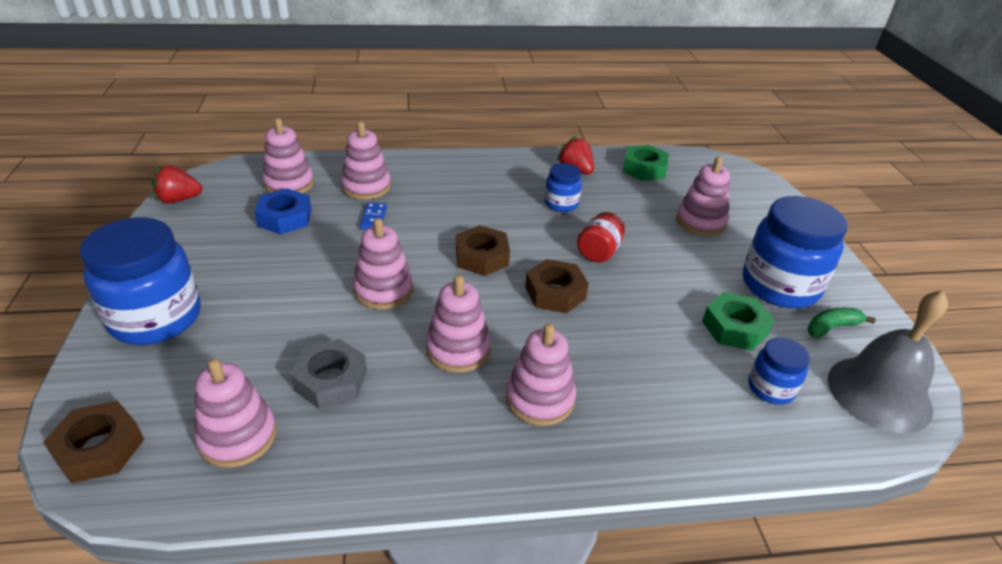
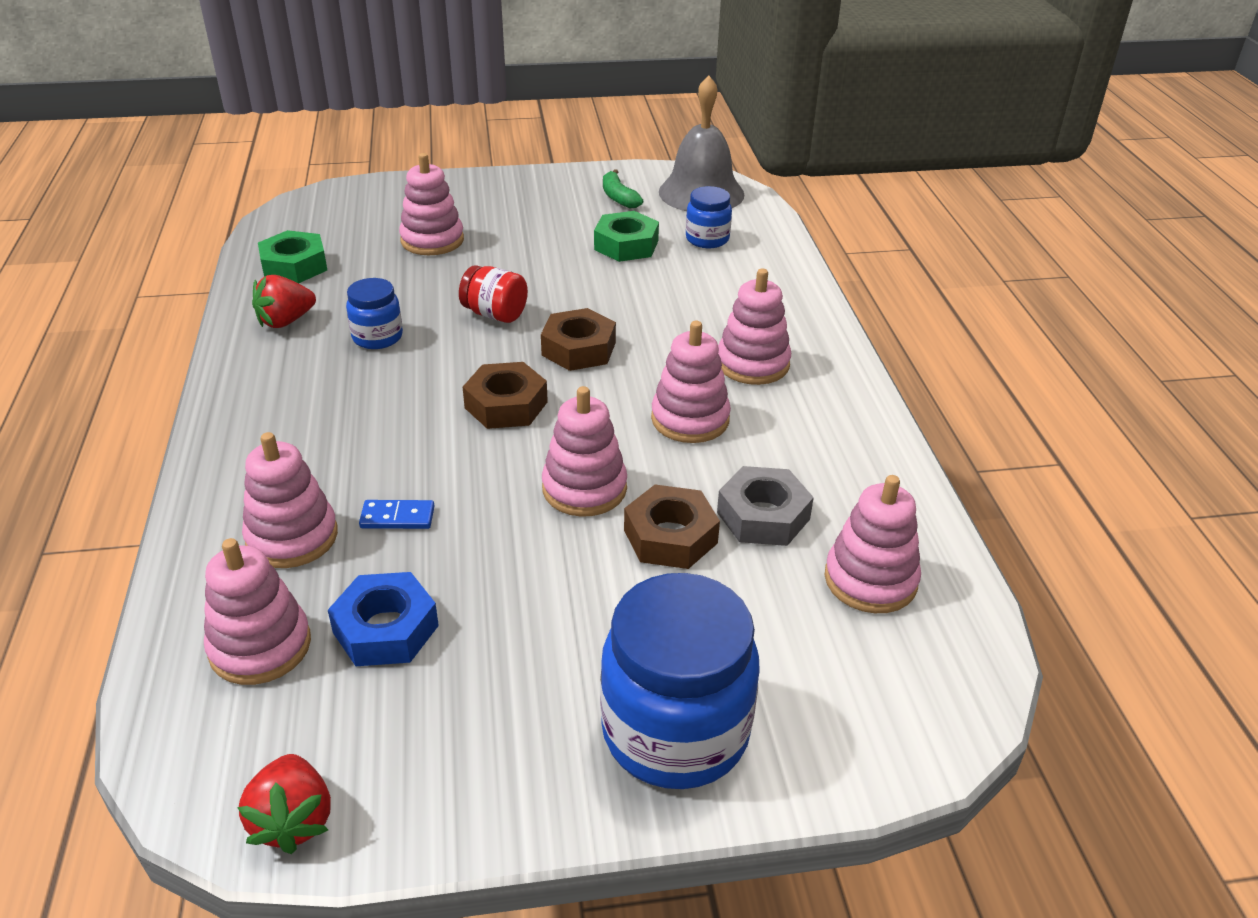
camera: 90 degrees left, 0 degrees up
(99, 448) = (930, 708): brown nut -> brown nut (670, 536)
(779, 286) = (556, 212): blue jar -> none

